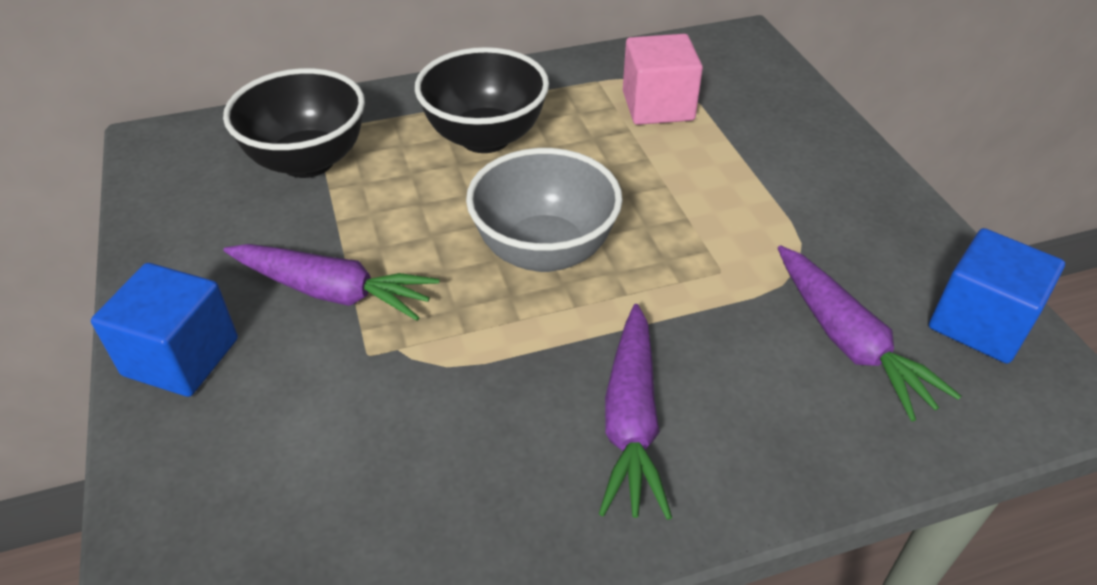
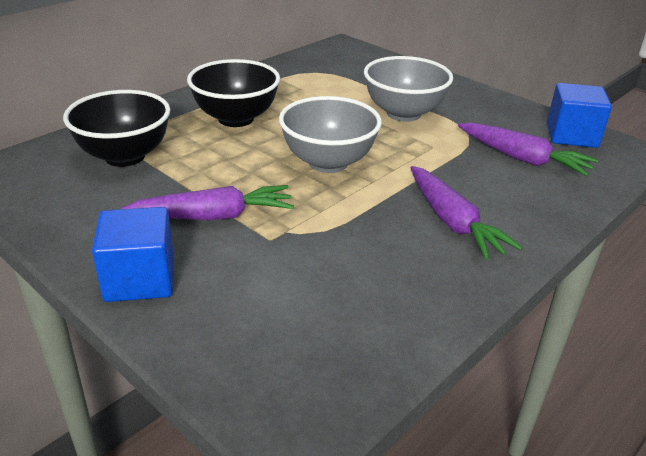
camera: 30 degrees left, 10 degrees down
(658, 106) = (325, 83): pink cube -> none
(728, 194) = (403, 113): none -> grey bowl

